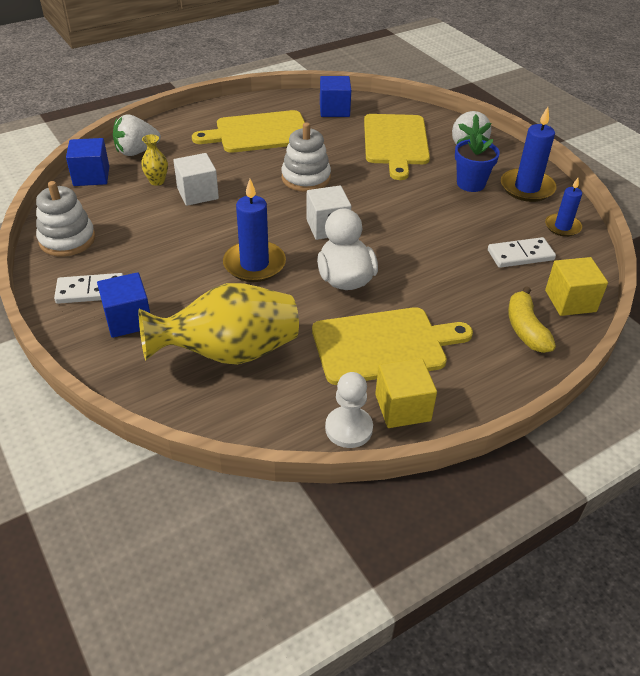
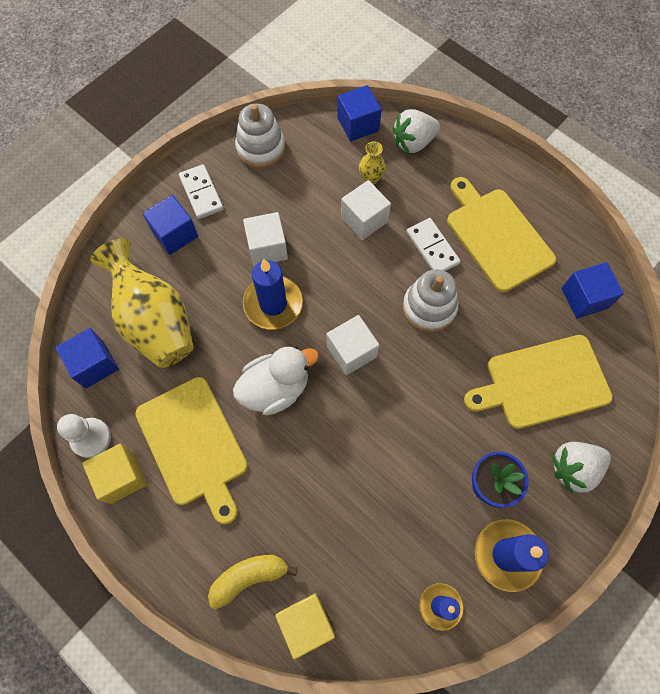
camera: 75 degrees right, 25 degrees up
(137, 151) = (413, 142): white strawberry -> white strawberry turned 75 degrees counterclockwise
(189, 257) = (267, 248): none -> white cube
(258, 413) = (94, 364): none -> blue cube
(520, 255) = (369, 560): white domino -> white domino (432, 248)

